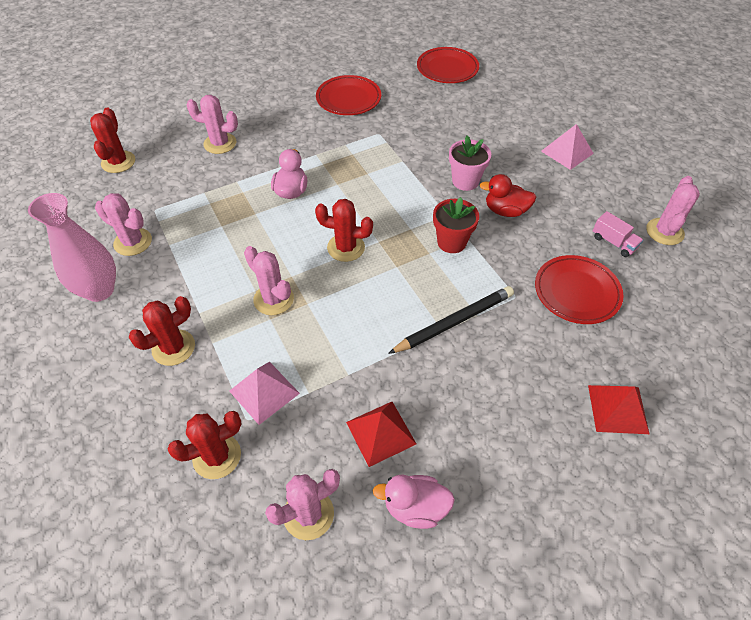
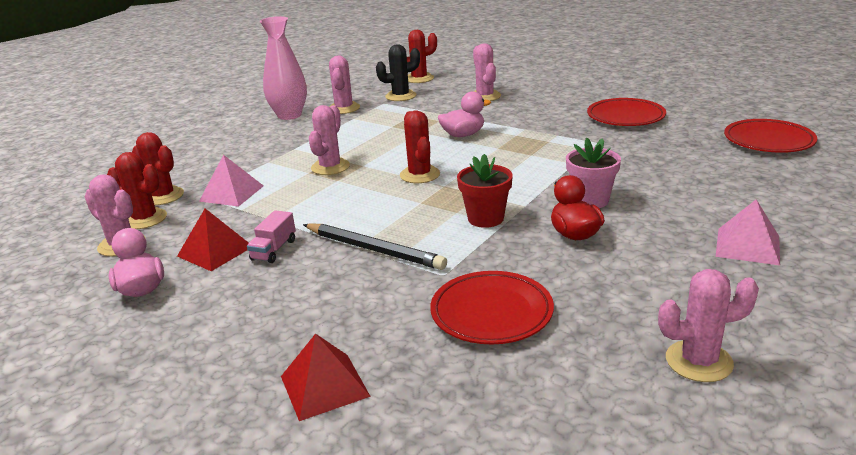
camera: 65 degrees right, 25 degrees down
(150, 192) = (401, 96): none -> black cactus
(173, 348) = (254, 152): red cactus -> red cactus (145, 219)
(613, 242) = (616, 321): pink truck -> pink truck (274, 250)

